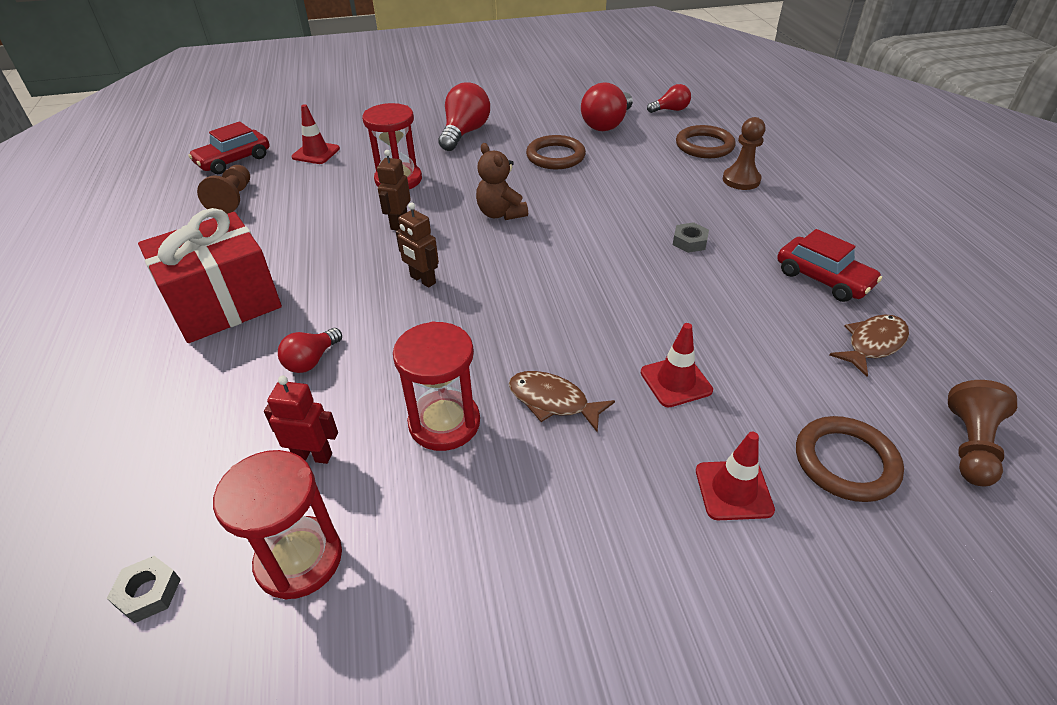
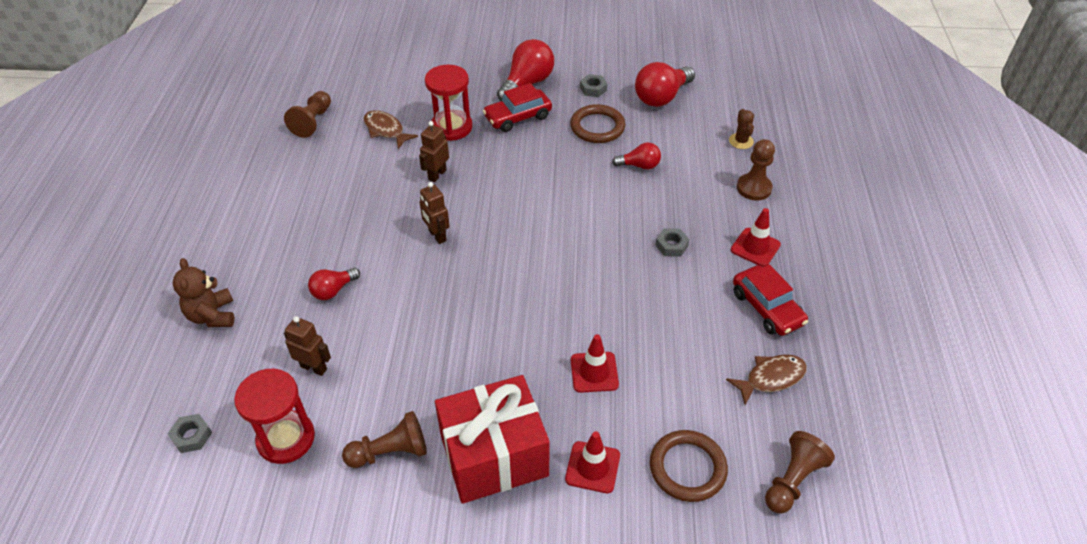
camera: 15 degrees right, 5 degrees up
(224, 303) = (283, 225): red gift -> red gift (494, 456)
(234, 160) = (323, 78): red car -> red car (518, 117)
(313, 456) = (314, 367): red robot -> brown robot
(316, 153) = (392, 83): red traffic cone -> red traffic cone (755, 247)
(444, 423) = (410, 364): red hourglass -> none
(459, 539) = (390, 452): none -> brown pawn
(500, 214) = (524, 182): brown teddy bear -> brown teddy bear (212, 315)
(535, 127) = (593, 89): none -> grey nut
(553, 401) = (494, 366): brown fish -> brown fish (386, 130)
(670, 110) = (731, 90): red light bulb -> red light bulb (639, 165)
(704, 146) = (741, 141): brown ring -> brown cactus

